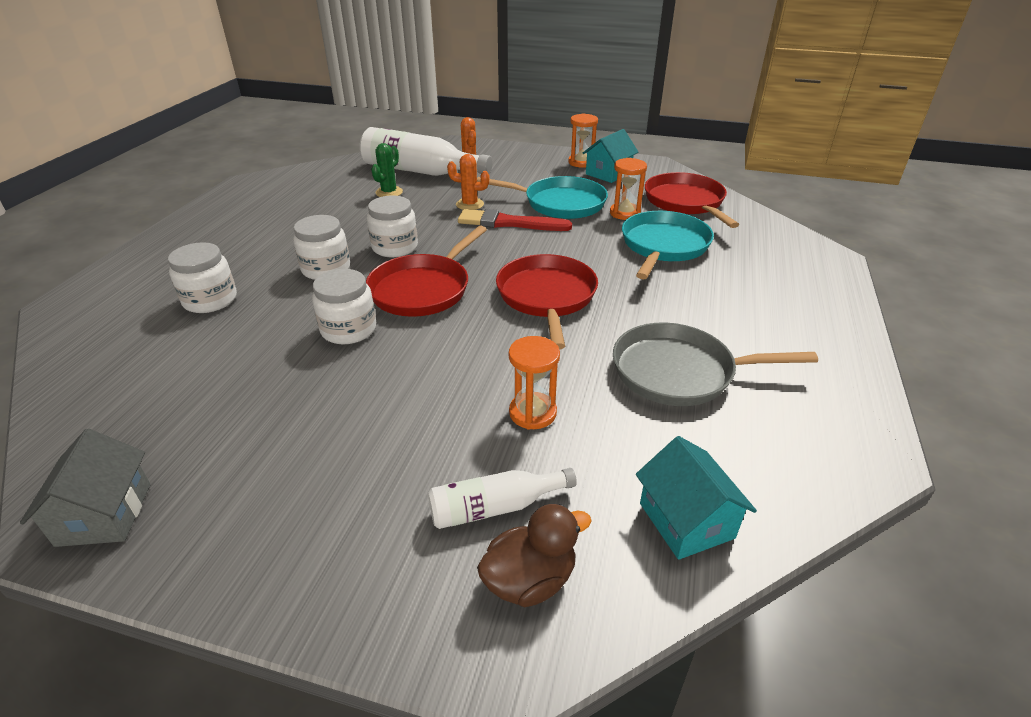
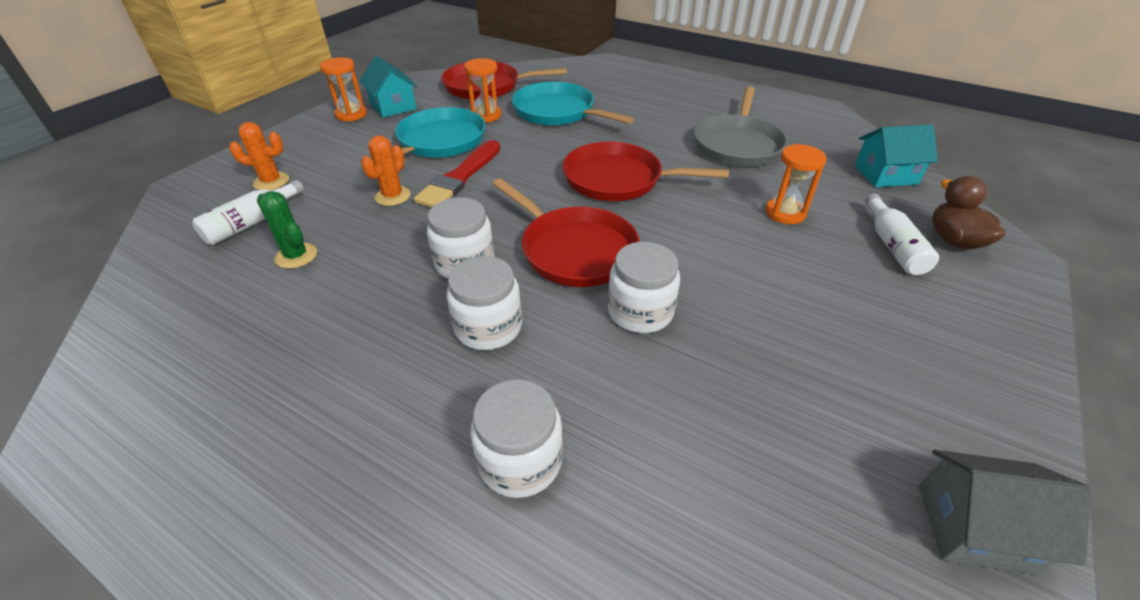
camera: 75 degrees left, 5 degrees up
(420, 171) = (252, 223): white bottle -> white bottle, size x0.53

